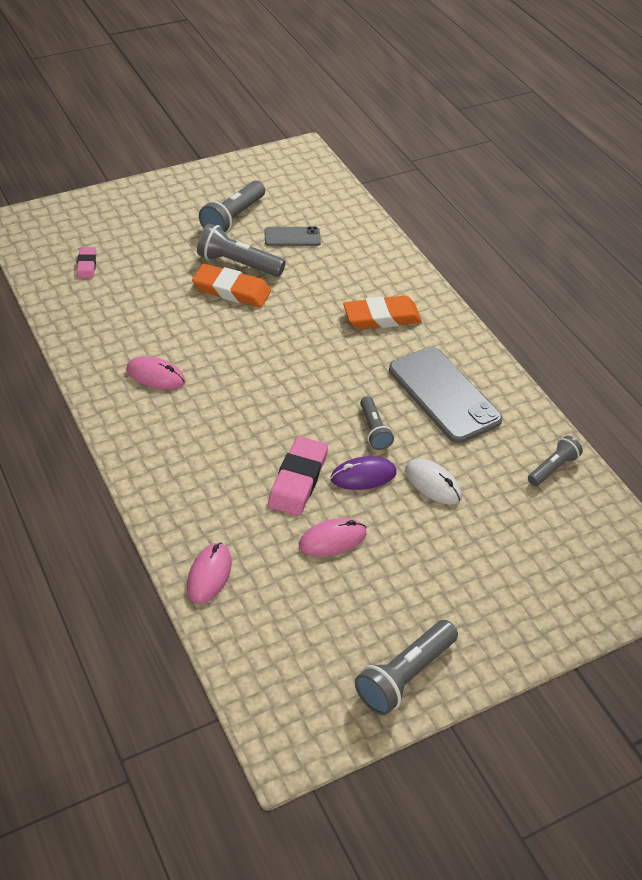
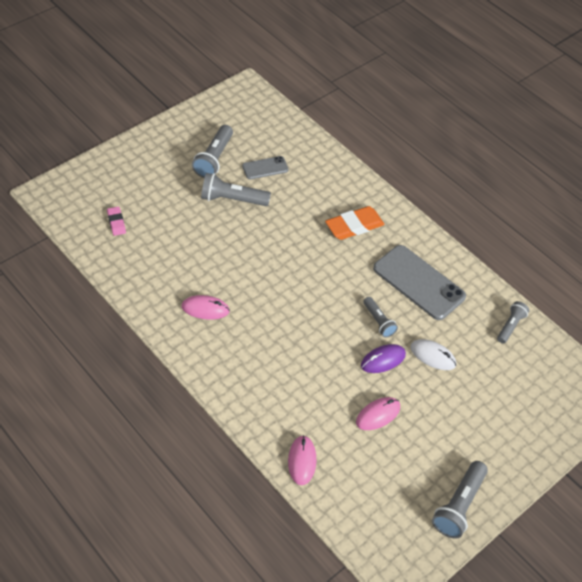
camera: 15 degrees left, 5 degrees up
(231, 290) = (235, 224): orange eraser -> none
(298, 480) = (338, 373): pink eraser -> none

